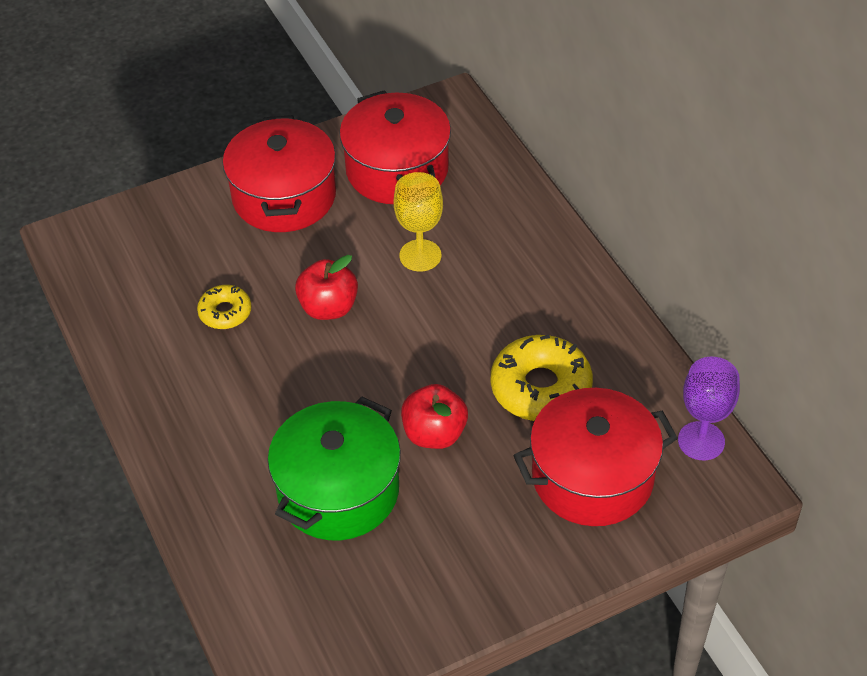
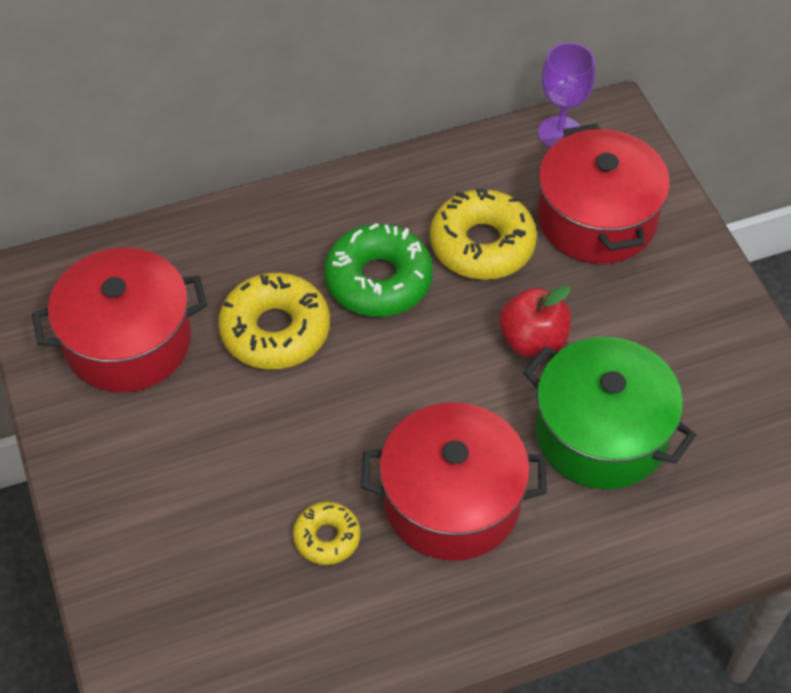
camera: 85 degrees left, 5 degrees up
(284, 196) = (142, 464): red pot -> red pot (452, 501)
(328, 308) = (339, 427): red apple -> none
(420, 255) = (275, 331): yellow goblet -> yellow donut
(485, 317) = (378, 280): none -> green donut

